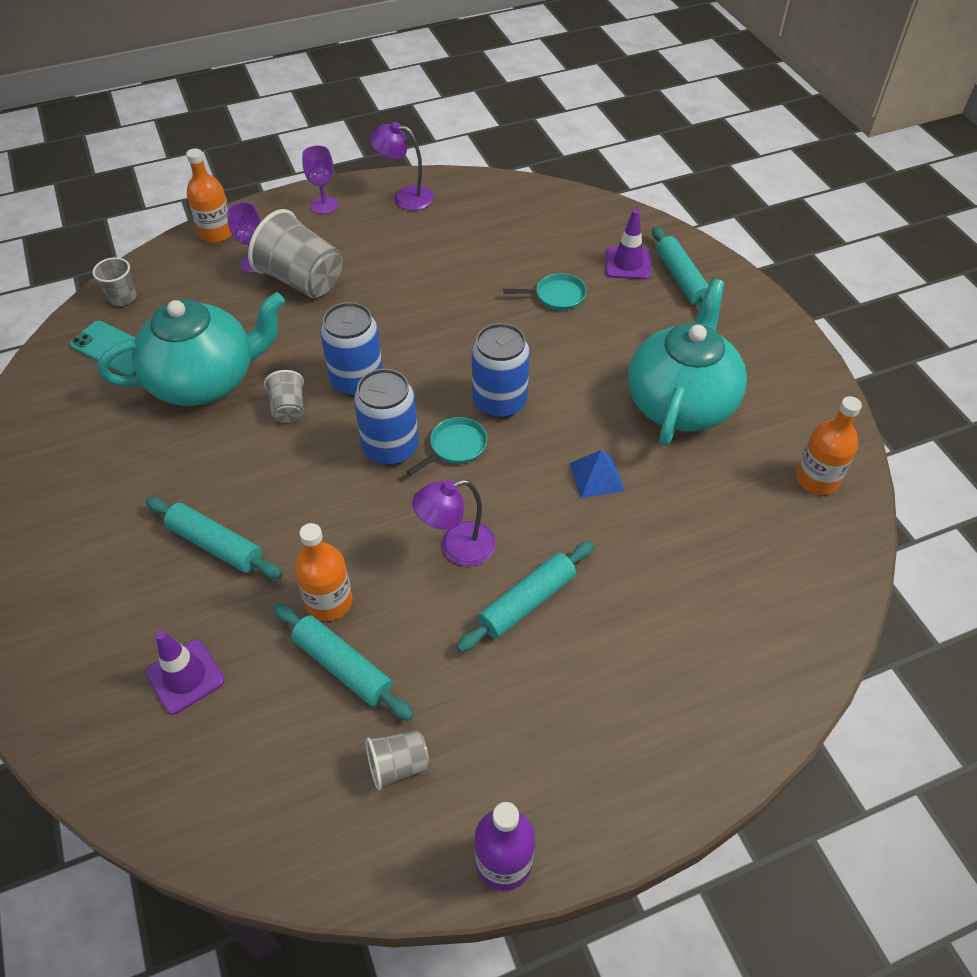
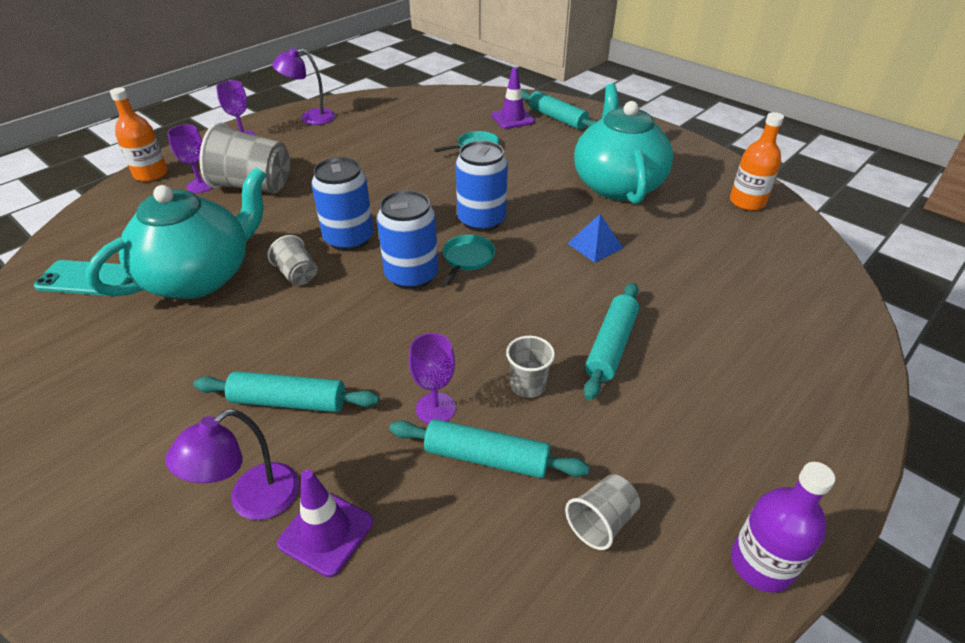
camera: 25 degrees left, 10 degrees down
(122, 298) = (76, 239): grey cup -> grey cup (528, 385)
(329, 601) = (435, 408): orange bottle -> purple goblet
(457, 548) = (522, 328): purple lamp -> purple lamp (252, 501)

